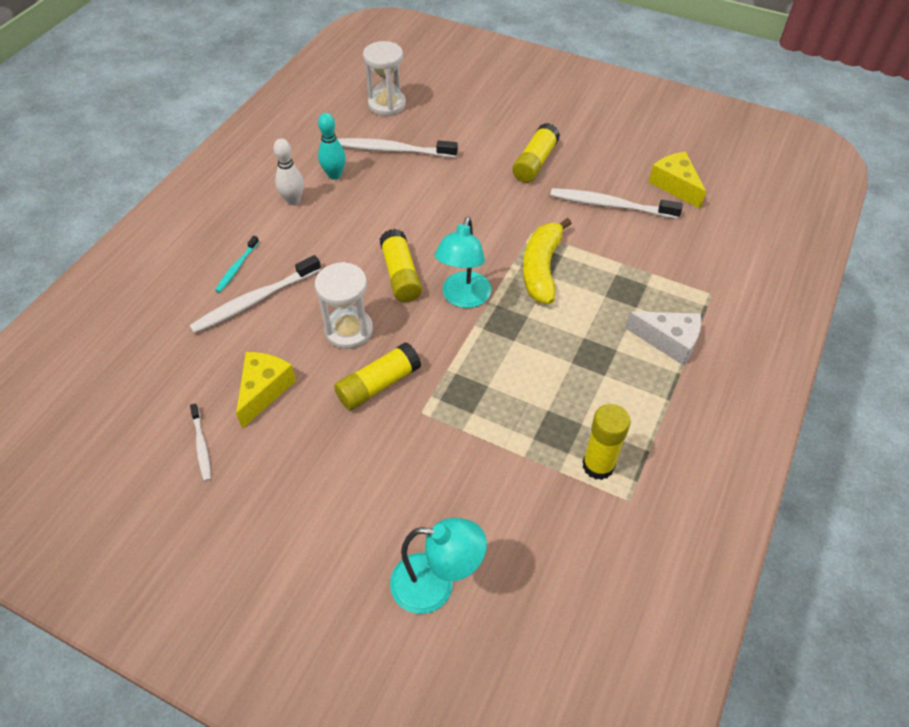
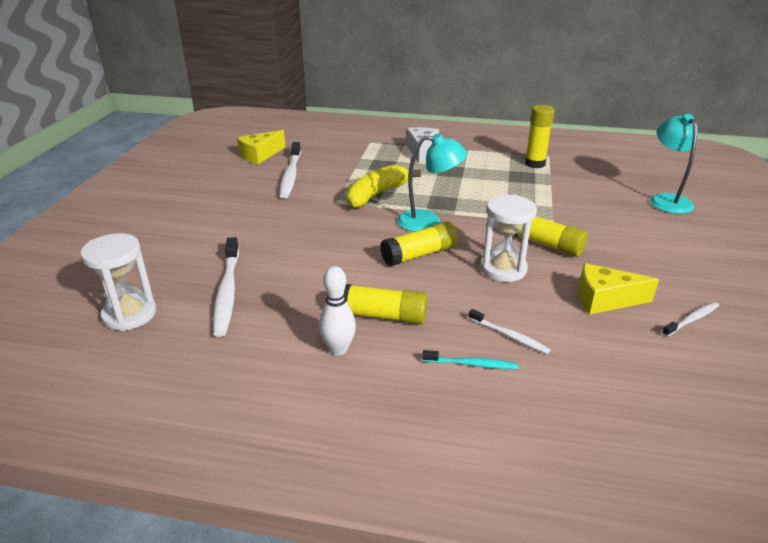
camera: 105 degrees left, 20 degrees down
(254, 301) = (509, 336): white toothbrush -> white toothbrush, size x0.54
(334, 175) = (281, 327): turquoise bowling pin -> none
(535, 162) = (239, 210): yellow glue stick -> yellow glue stick (382, 316)
(541, 268) = (376, 194): yellow banana -> yellow banana turned 135 degrees clockwise

